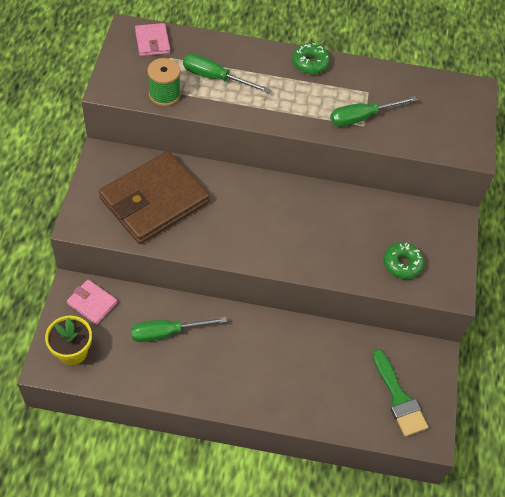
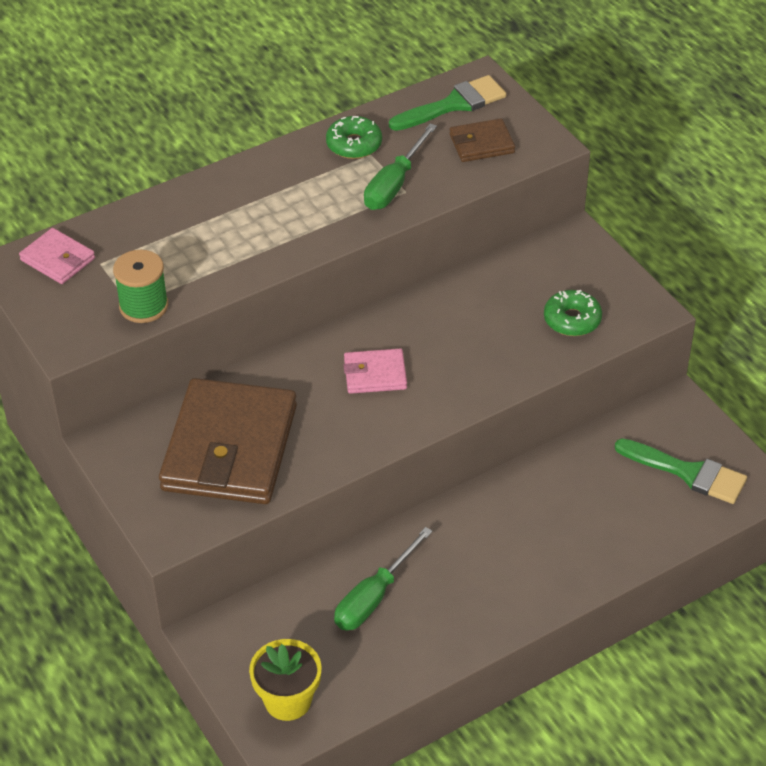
camera: 35 degrees left, 10 degrees down
(92, 303) = (250, 633): pink wallet -> pink wallet (375, 374)
(215, 77) = (181, 250): green screwdriver -> none
(310, 63) = (272, 164): green donut -> green donut (354, 144)
(435, 127) = (481, 144): none -> brown wallet
(445, 94) = (454, 104): none -> green brush

